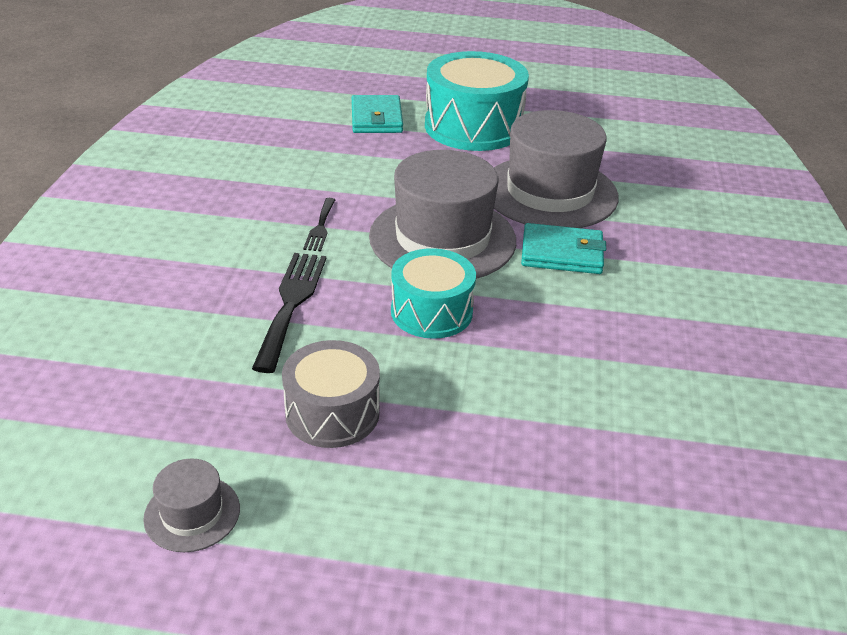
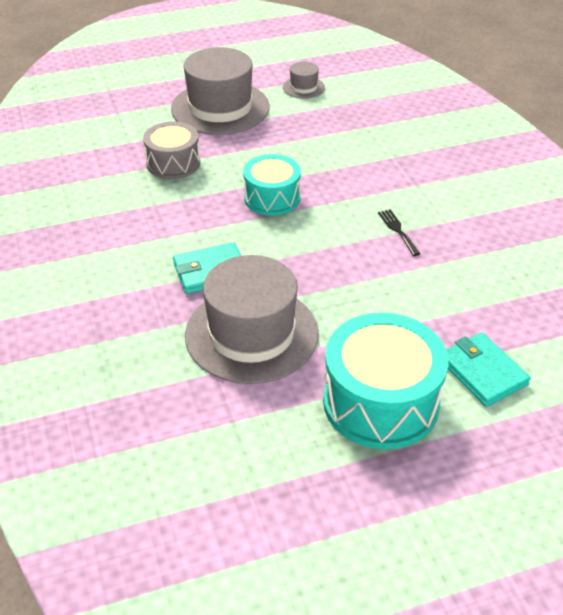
camera: 155 degrees right, 5 degrees up
(291, 304) = (358, 175): black fork -> none
(332, 413) = (281, 134): grey drum -> grey drum (173, 163)
(442, 238) = (306, 253): grey hat -> grey hat (220, 108)

